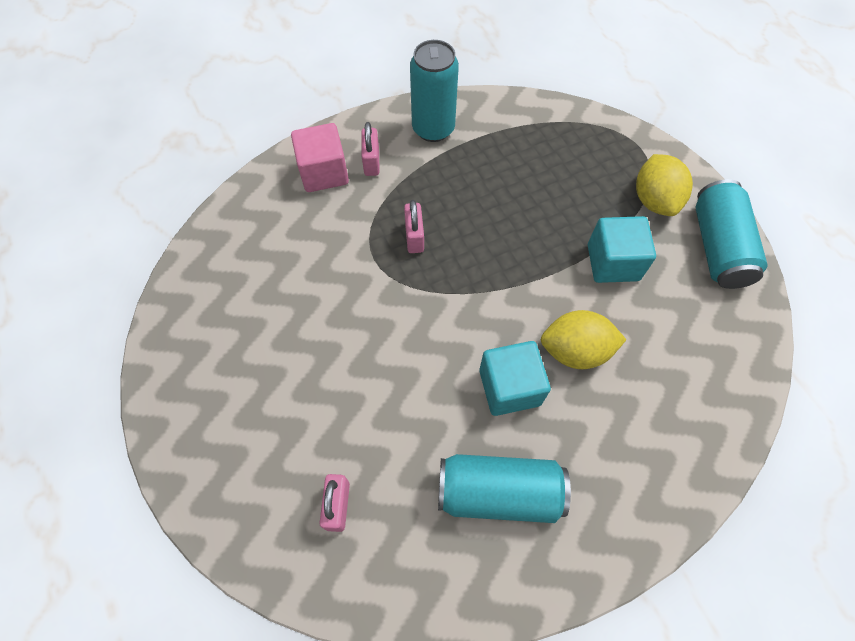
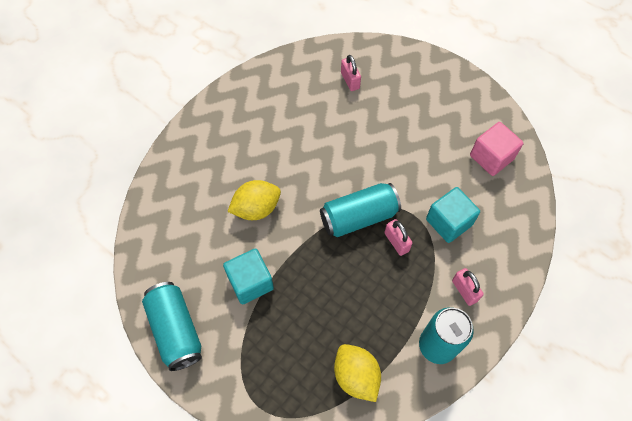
camera: 155 degrees right, 0 degrees up
(324, 173) = (492, 265): pink cube -> pink cube (491, 157)
(498, 492) = (272, 117): turquoise can -> turquoise can (359, 217)
(509, 387) = (288, 170): turquoise cube -> turquoise cube (449, 222)
(654, 200) = (233, 353): yellow lemon -> yellow lemon (356, 376)

